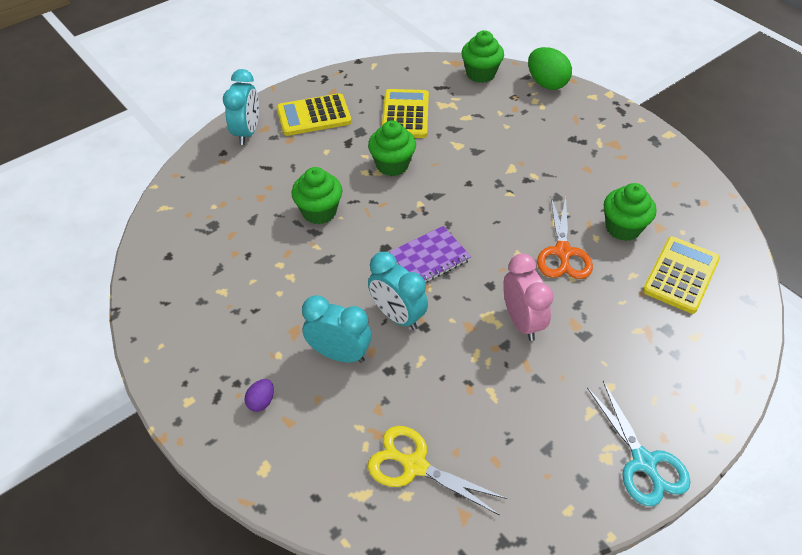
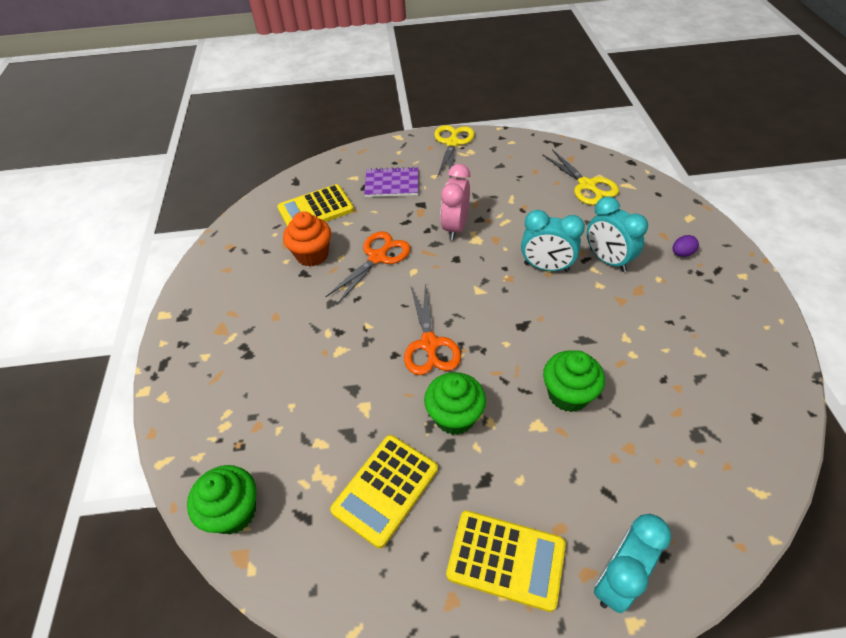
camera: 145 degrees left, 0 degrees up
(397, 316) = (546, 267): turquoise clock -> turquoise clock turned 120 degrees clockwise
(430, 258) = (488, 299): purple notebook -> purple notebook (392, 184)
(449, 201) = (429, 344): none -> orange scissors
(546, 83) = (182, 446): green egg -> none
(623, 228) = (312, 255): green cupcake -> orange cupcake
(643, 462) = (452, 143): turquoise scissors -> yellow scissors

